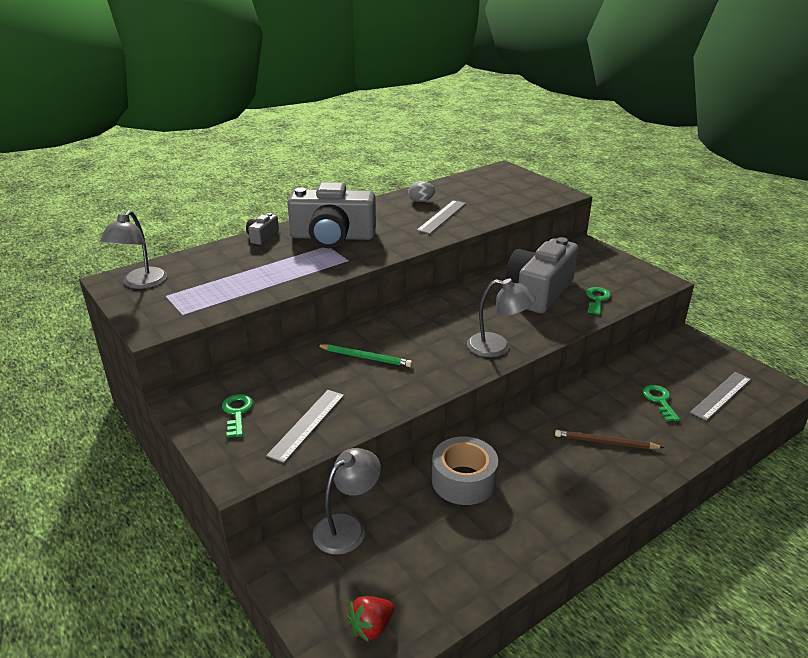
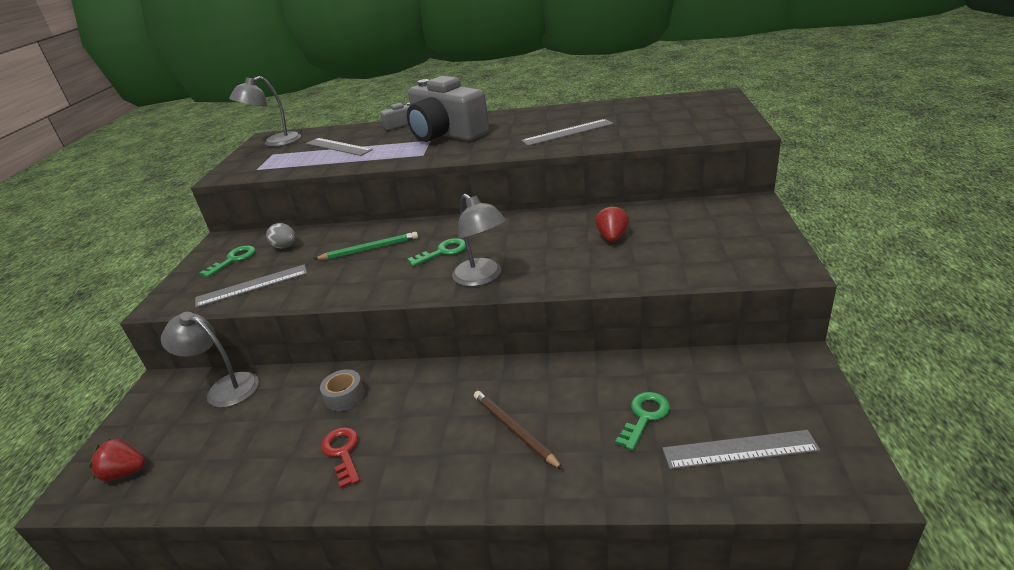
camera: 45 degrees right, 0 degrees up
(237, 271) = (338, 147): none -> grey ruler
(347, 527) = (225, 387): grey lamp -> grey lamp turned 150 degrees counterclockwise
(365, 357) = (369, 249): green pencil -> green pencil turned 75 degrees counterclockwise
(421, 201) = (575, 115): grey egg -> grey egg (285, 247)
(463, 481) = (345, 396): grey tape -> grey tape, size x0.56
(522, 512) = (342, 452): none -> red key
(539, 291) = (612, 237): grey camera -> red strawberry
(597, 299) = (665, 264): green key -> green key (443, 252)

